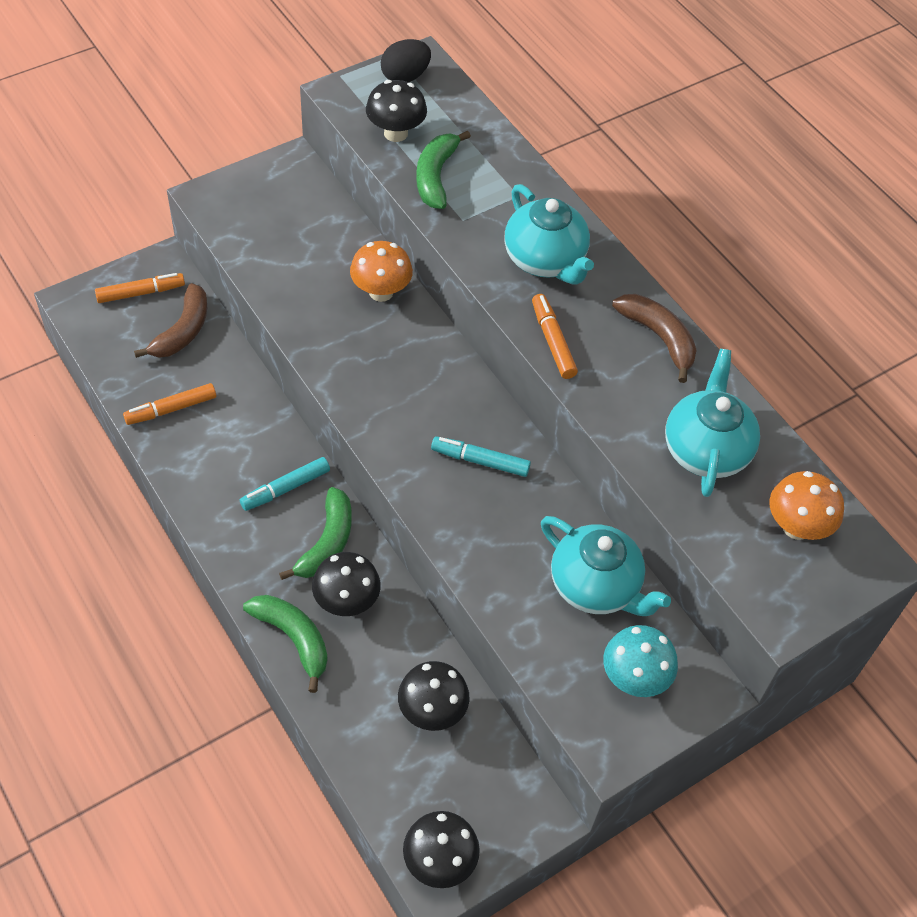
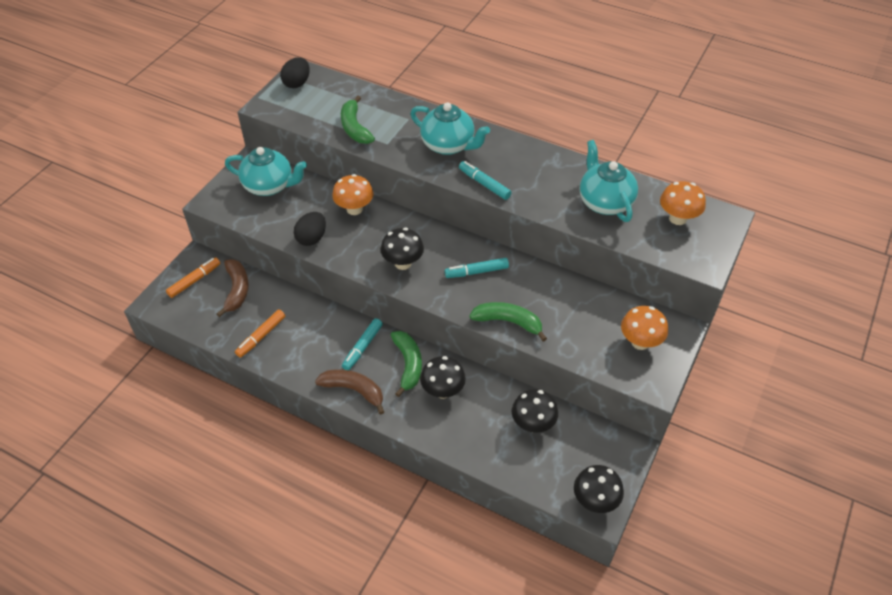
camera: 25 degrees left, 5 degrees down
(293, 638) = (427, 426): green banana -> green banana (508, 322)
(298, 307) = (312, 238): none -> black egg
(396, 133) = (314, 114): black mushroom -> black mushroom (403, 263)
(552, 341) = (484, 184): orange marker -> turquoise marker
(596, 586) = (586, 306): turquoise teapot -> turquoise teapot (269, 186)
(634, 678) = (640, 342): turquoise mushroom -> orange mushroom
(659, 337) = (538, 158): brown banana -> brown banana (354, 390)

